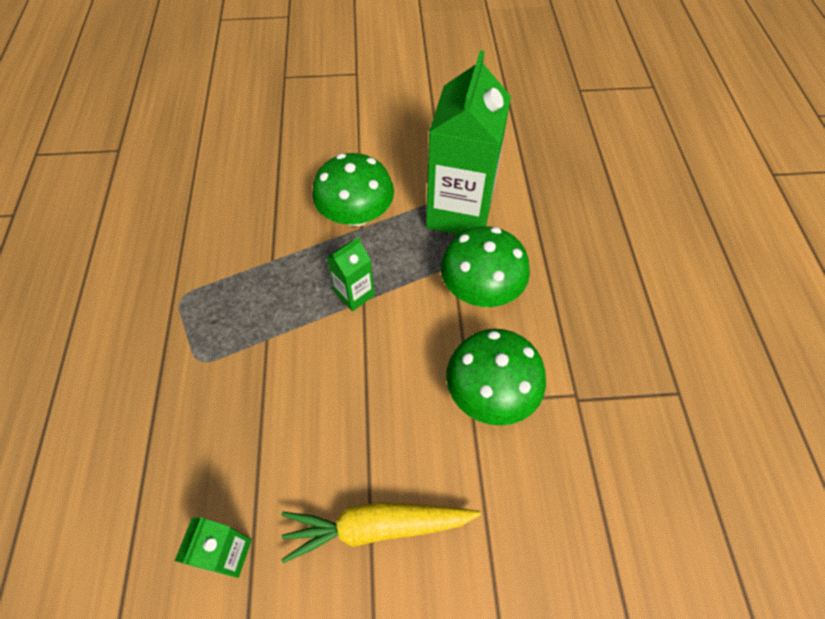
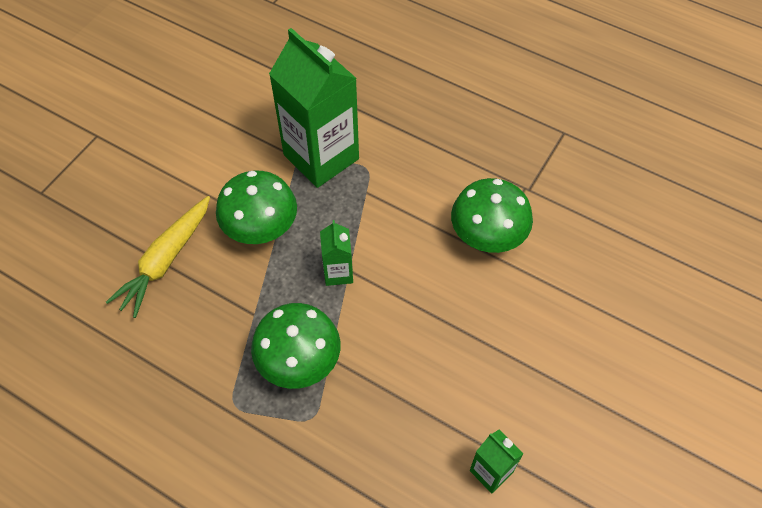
camera: 55 degrees left, 0 degrees up
(376, 527) = (534, 363): yellow carrot -> yellow carrot (165, 261)
(480, 289) = (401, 188): green mushroom -> green mushroom (299, 361)

